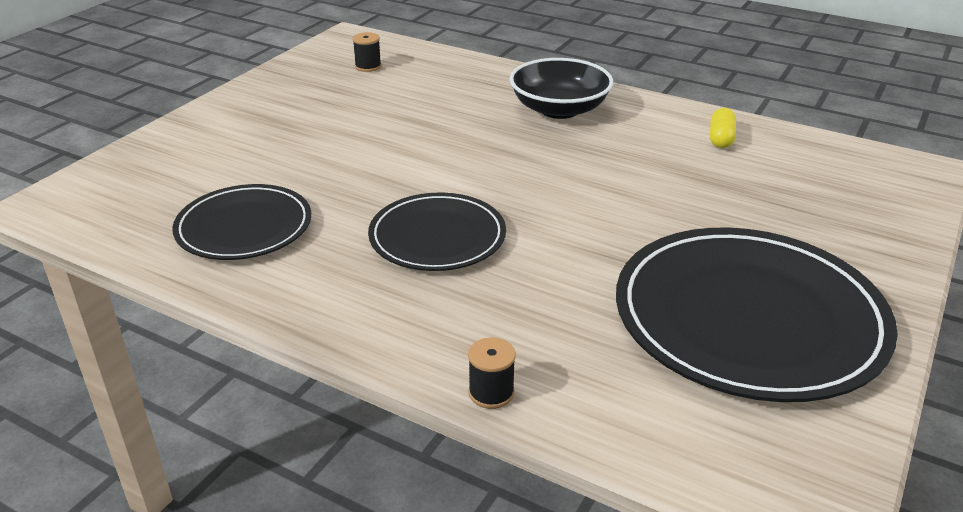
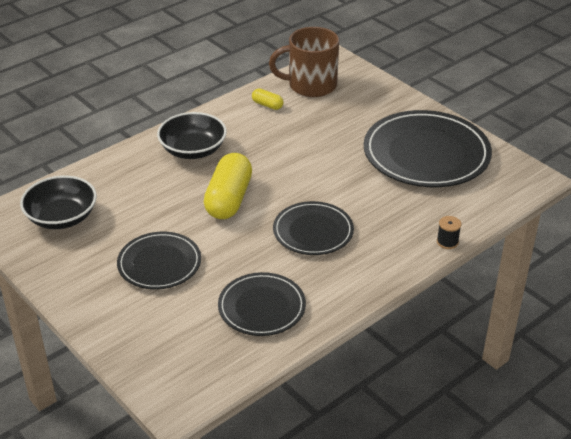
camera: 70 degrees left, 5 degrees up
(309, 137) = (159, 263): none -> black plate
(368, 66) = (62, 217): black spool -> black bowl
(469, 155) = (228, 199): none -> yellow capsule
(817, 162) = (310, 85): none -> brown mug

